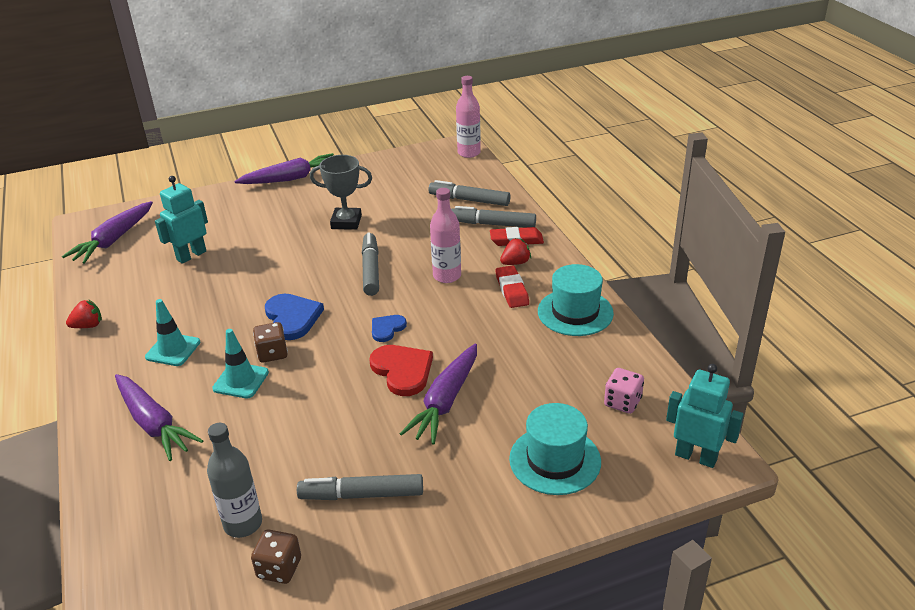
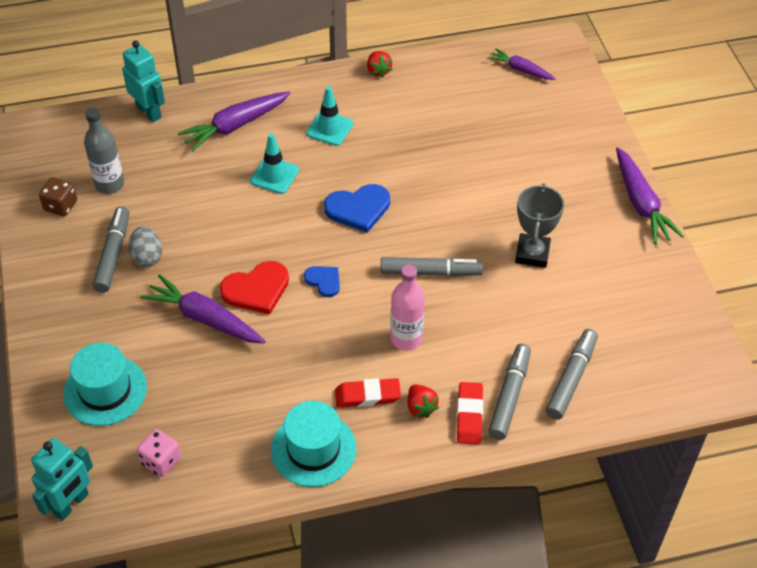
camera: 95 degrees right, 15 degrees up
(114, 240) = (521, 70): purple carrot -> purple carrot, size x0.61
(191, 255) = (482, 128): turquoise robot -> turquoise robot (149, 112)
(272, 353) = (307, 195): brown dice -> none
(364, 463) = (147, 257): none -> grey egg
(469, 153) = (703, 392): pink bottle -> none

